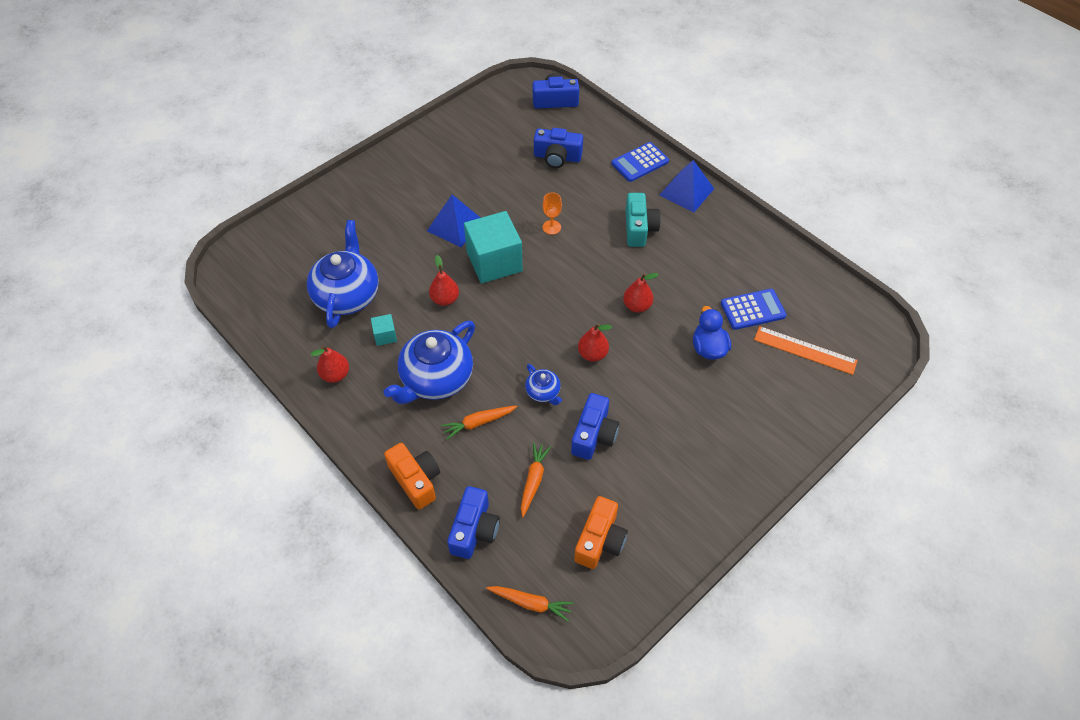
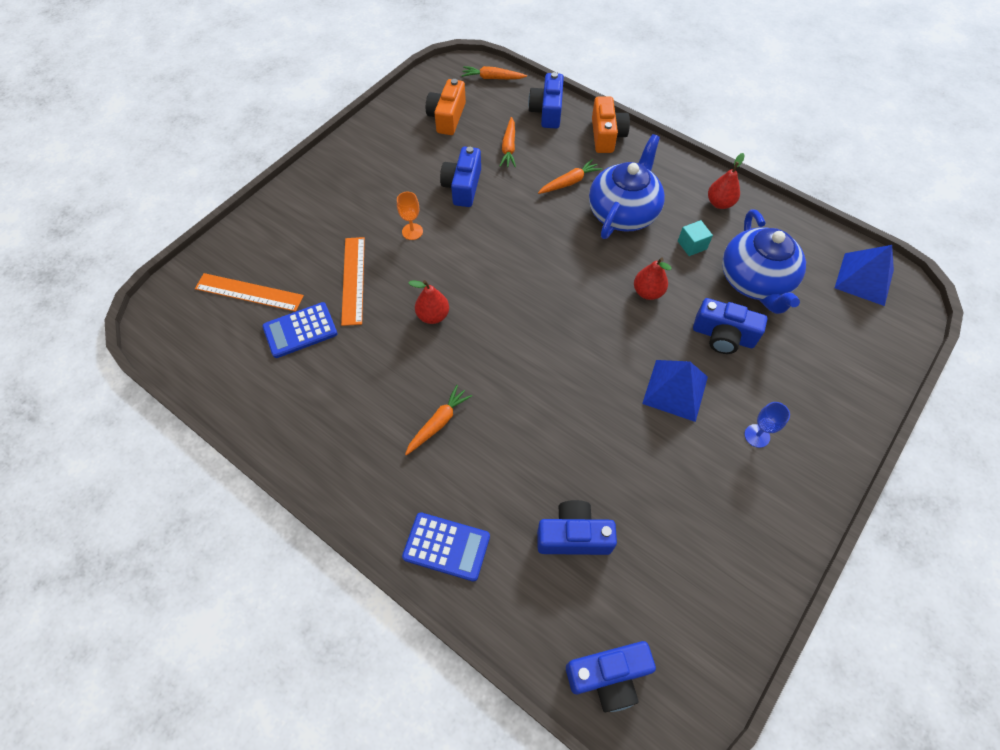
camera: 170 degrees right, 5 degrees up
(399, 256) = (723, 336): none -> blue camera
(411, 191) = (757, 436): none -> blue goblet
(416, 480) = (606, 135): orange camera -> orange camera turned 135 degrees counterclockwise
(494, 261) = (609, 346): turquoise cube -> none
(543, 392) = (517, 215): blue teapot -> none
(551, 227) = (552, 407): orange goblet -> orange goblet (412, 231)
(592, 354) = (475, 257): red pear -> none
(639, 228) = (438, 423): turquoise camera -> orange carrot
(640, 162) = (446, 546): blue calculator -> blue calculator turned 60 degrees clockwise
(686, 191) = (374, 499): blue pyramid -> blue pyramid (864, 279)
(708, 348) = (353, 280): blue duck -> orange ruler

